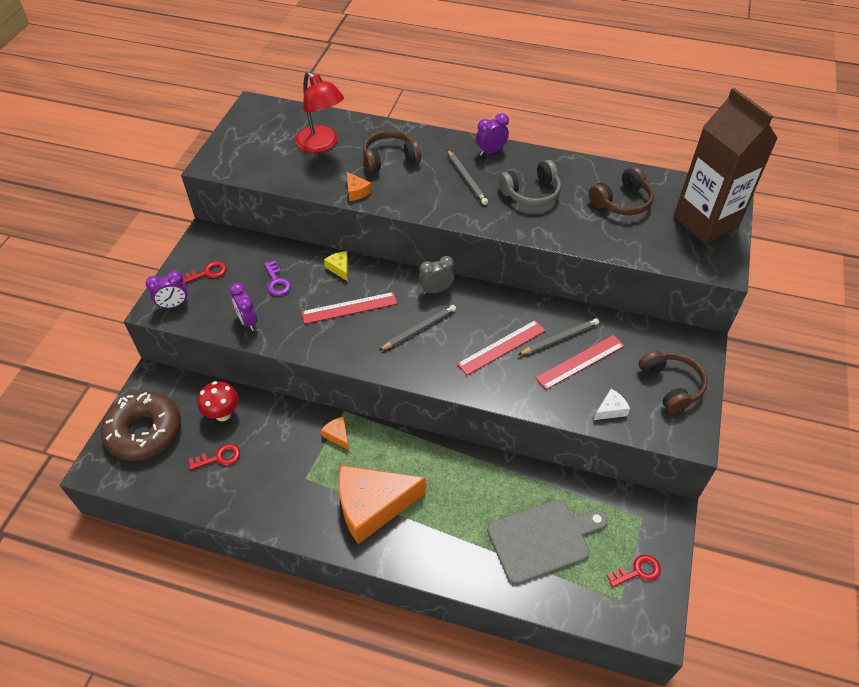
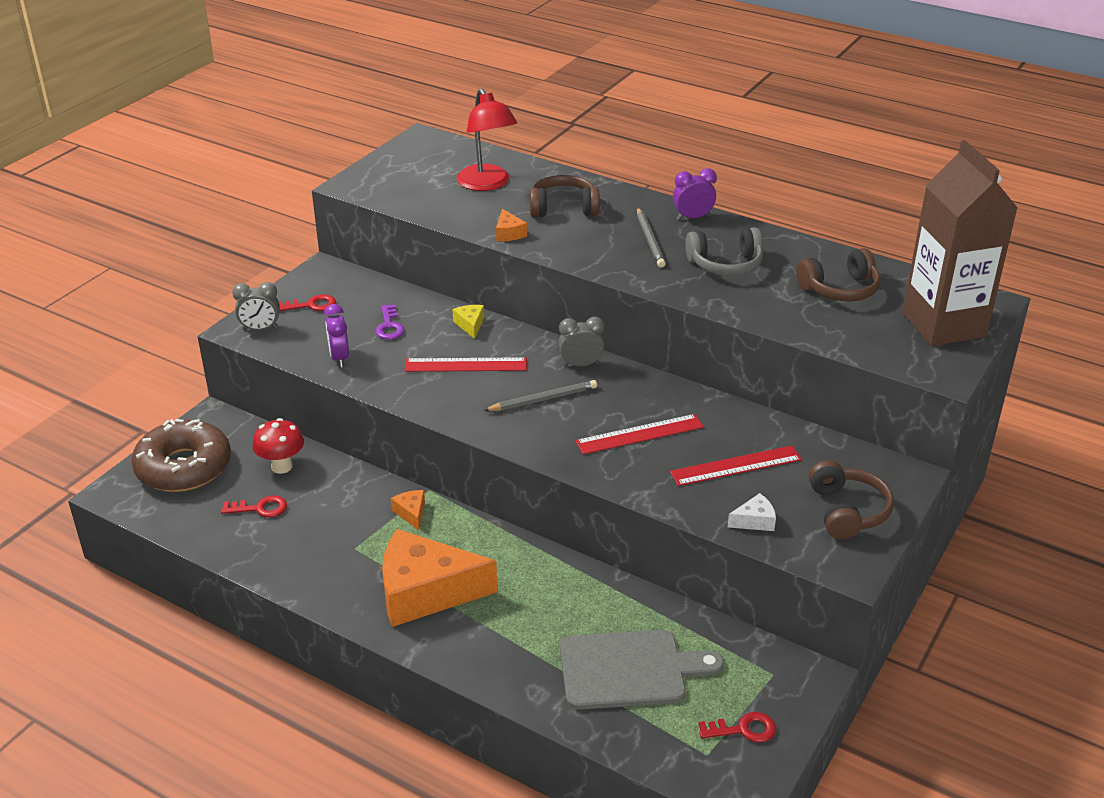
camera: 15 degrees right, 15 degrees down
(174, 305) = (260, 329): purple clock -> grey clock
(559, 338) = (719, 438): grey pencil -> none

